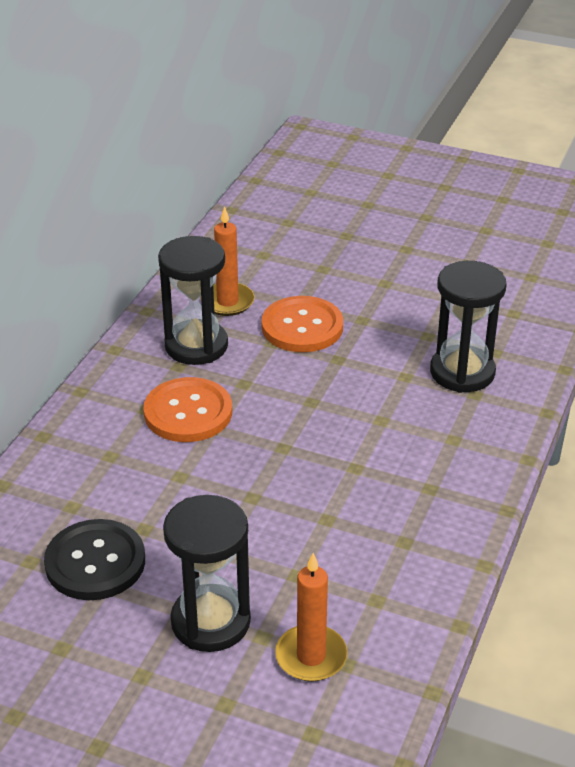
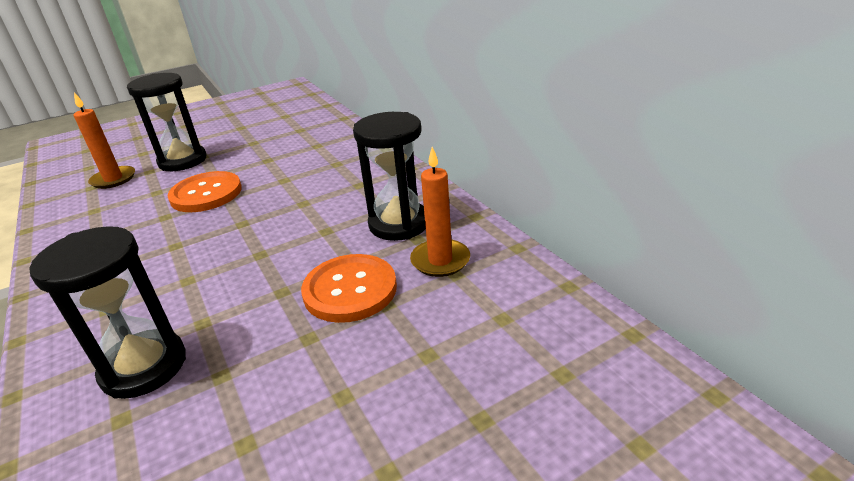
camera: 130 degrees right, 5 degrees down
(95, 562) = (270, 143): black button -> none
(188, 412) = (331, 198): orange button -> orange button (206, 194)

